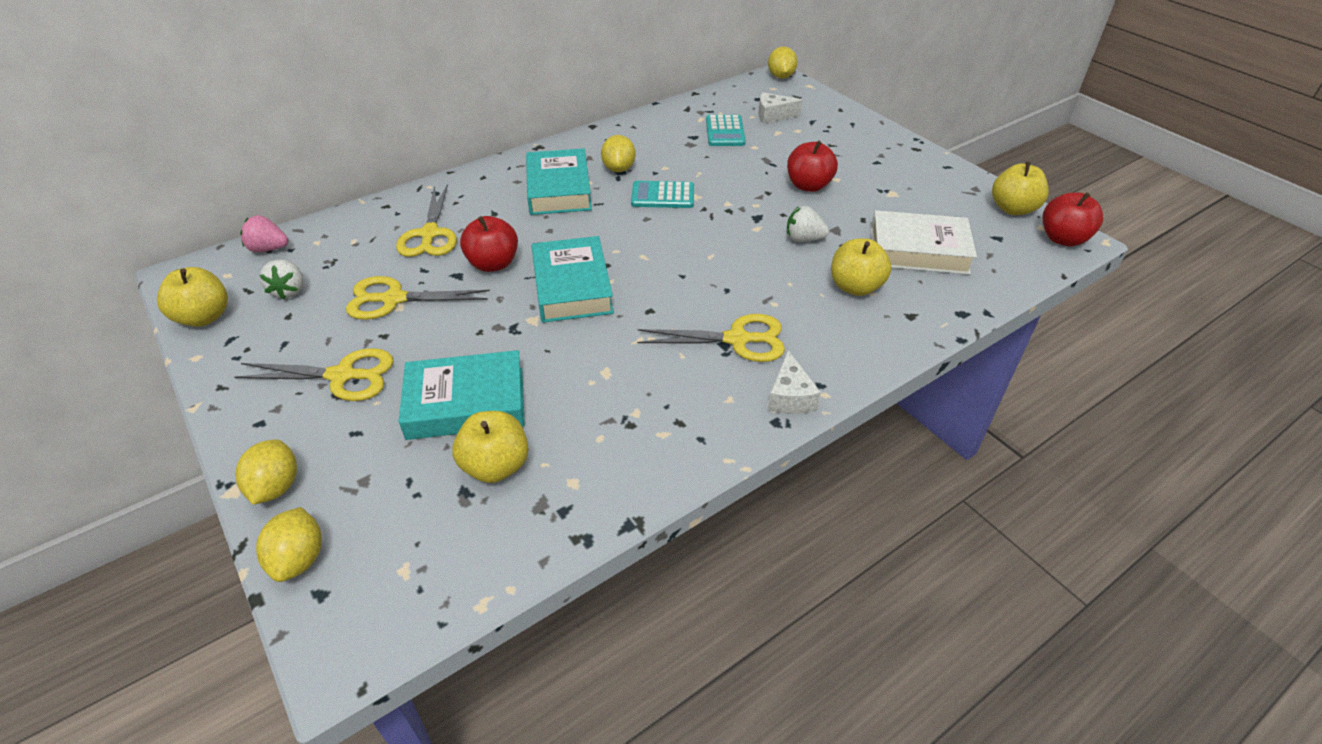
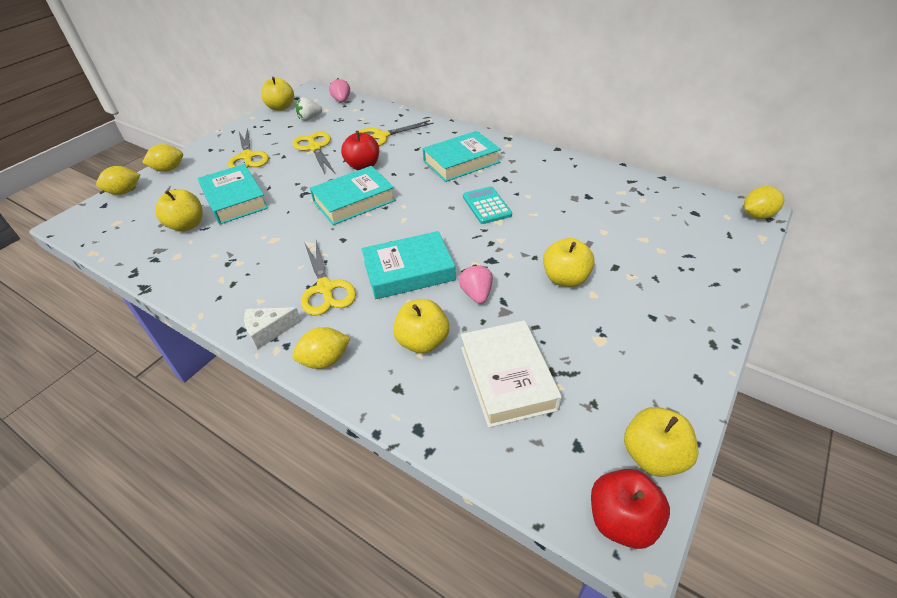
camera: 70 degrees right, 0 degrees up
(619, 168) = (508, 176): yellow lemon -> yellow lemon (325, 360)
(725, 132) = (613, 209): turquoise calculator -> none
(742, 272) = (409, 271): none -> turquoise book
(773, 115) = (672, 229): white cheese -> none
(803, 239) = (476, 294): white strawberry -> pink strawberry
(808, 186) = (565, 278): red apple -> yellow apple

